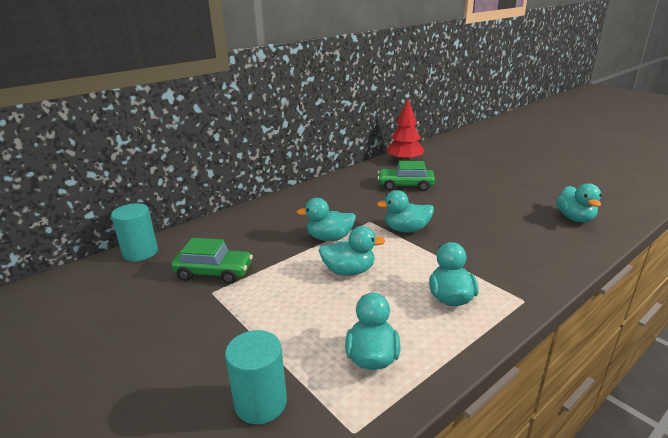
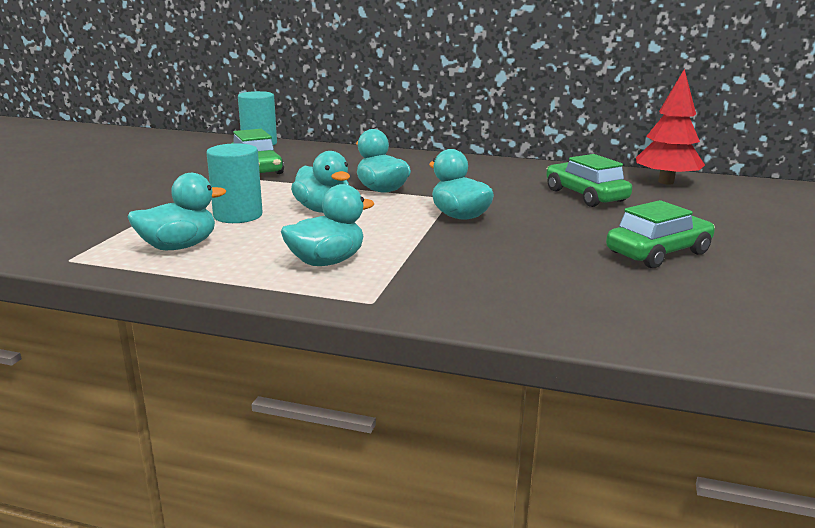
camera: 55 degrees right, 5 degrees down
(261, 403) = (87, 223): turquoise cylinder -> turquoise cylinder (238, 215)
(500, 201) = (658, 253): none -> green car
(575, 218) = (707, 312): turquoise duck -> none

